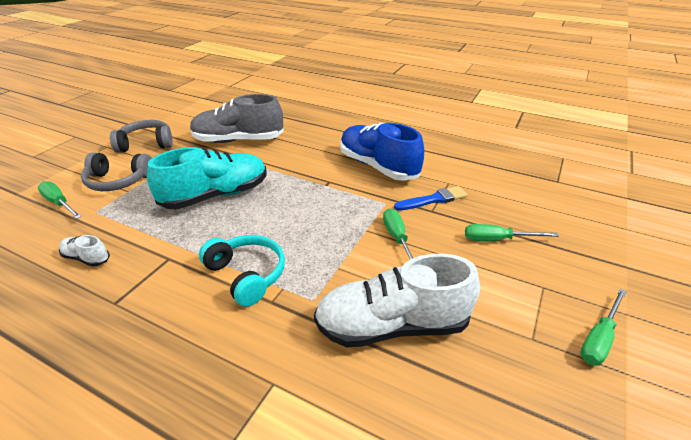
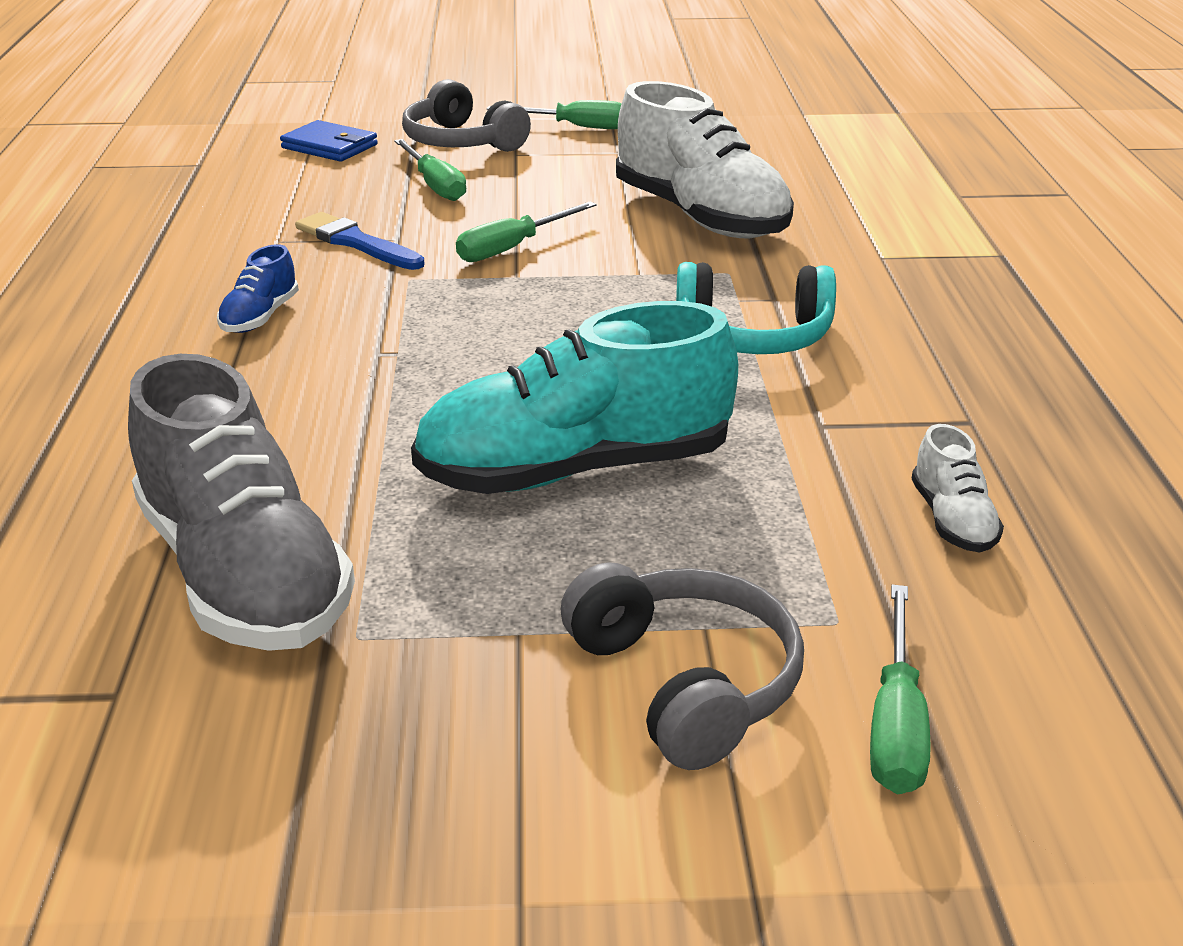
camera: 120 degrees left, 5 degrees down
(146, 144) = (415, 792): grey headphones -> grey headphones (462, 142)
(216, 195) = (575, 470): turquoise shoe -> turquoise shoe turned 45 degrees counterclockwise
(246, 275) = (753, 336): turquoise headphones -> turquoise headphones turned 105 degrees counterclockwise
(378, 166) = (260, 317): blue shoe -> blue shoe, size x0.44
(576, 222) = (330, 146): none -> blue wallet

